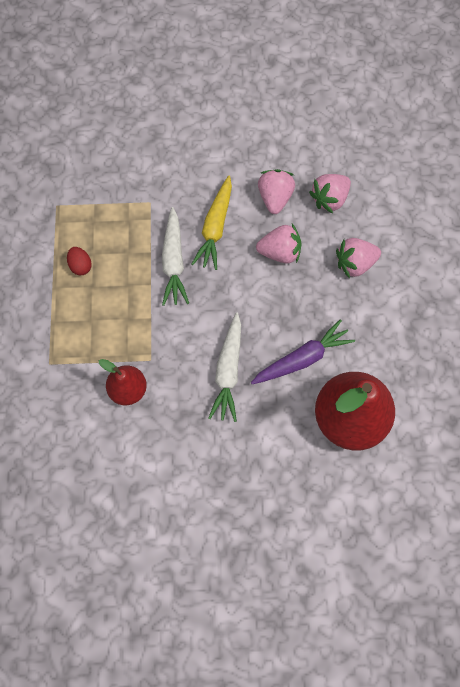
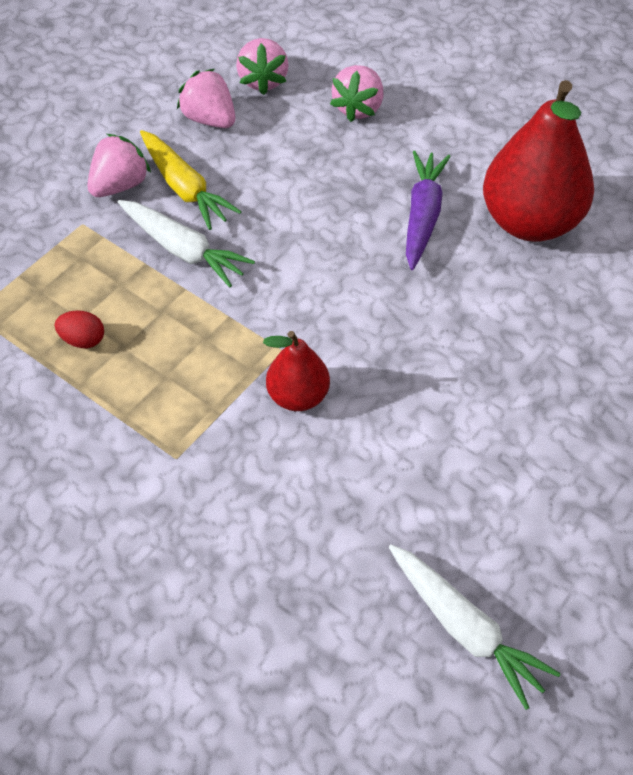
camera: 50 degrees left, 15 degrees down
(228, 371) = (372, 287): white carrot -> white carrot (464, 628)
(280, 252) = (278, 155): pink strawberry -> pink strawberry (120, 185)

